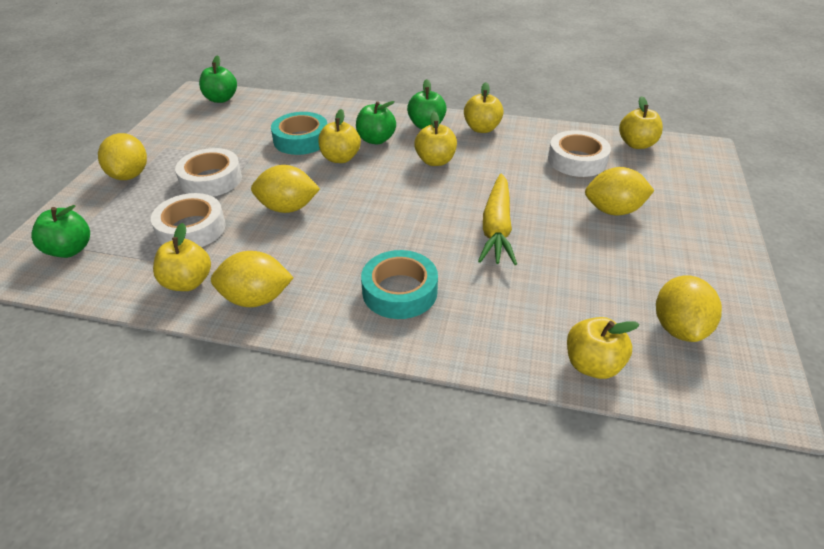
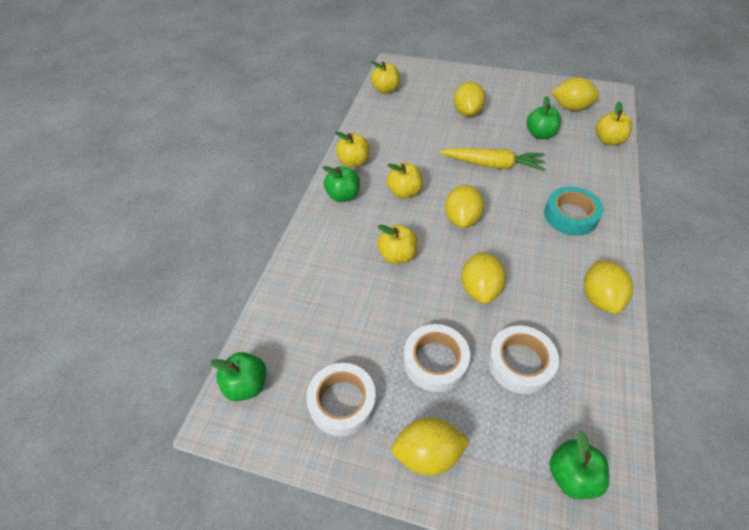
camera: 85 degrees left, 10 degrees up
(187, 282) = (593, 350): yellow apple -> none
(301, 140) = (360, 289): turquoise tape -> none
(376, 140) = (365, 230): green apple -> green apple (540, 134)
(393, 199) = (462, 219): none -> yellow lemon
(577, 160) = (406, 118): white tape -> white tape (342, 402)

